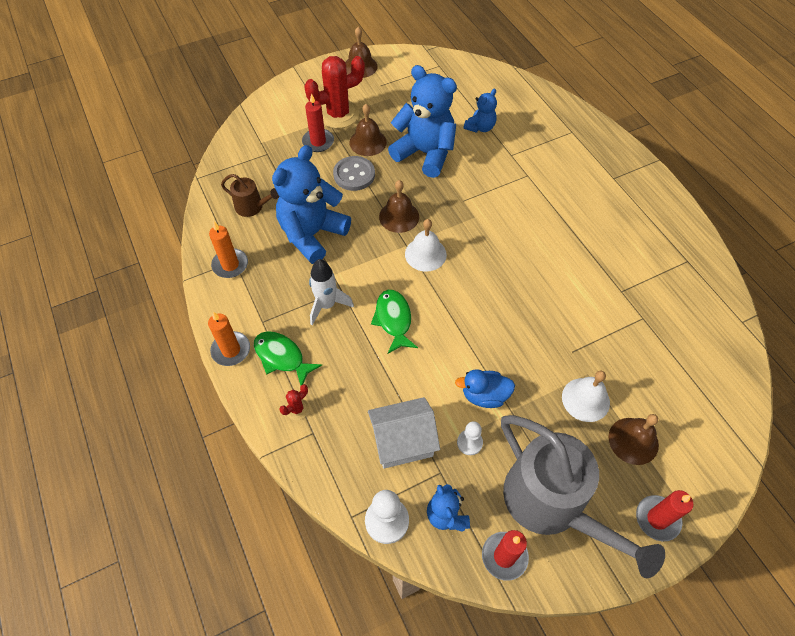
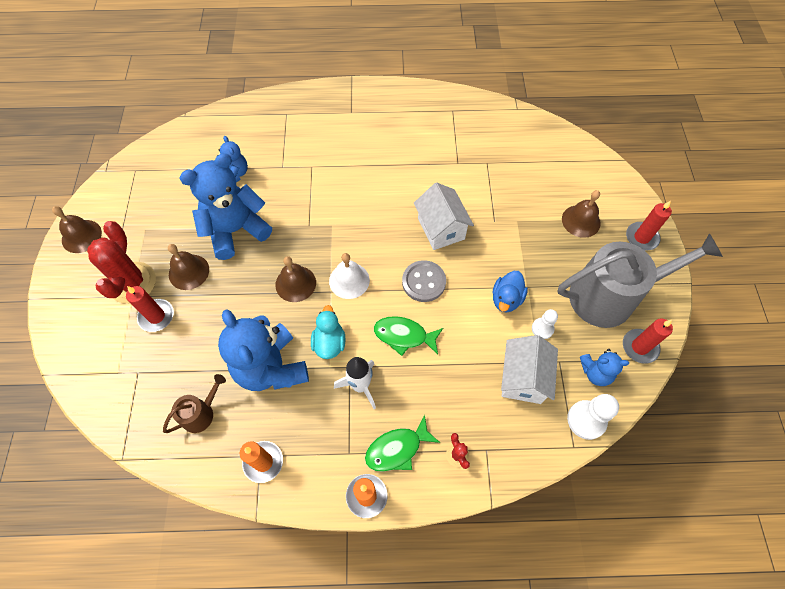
camera: 65 degrees left, 5 degrees up
(354, 175) = (221, 301): grey button -> grey button (423, 282)
(356, 265) = (329, 342): none -> turquoise duck
(529, 306) = (441, 229): none -> white house
(585, 399) = (537, 233): white bell -> none

